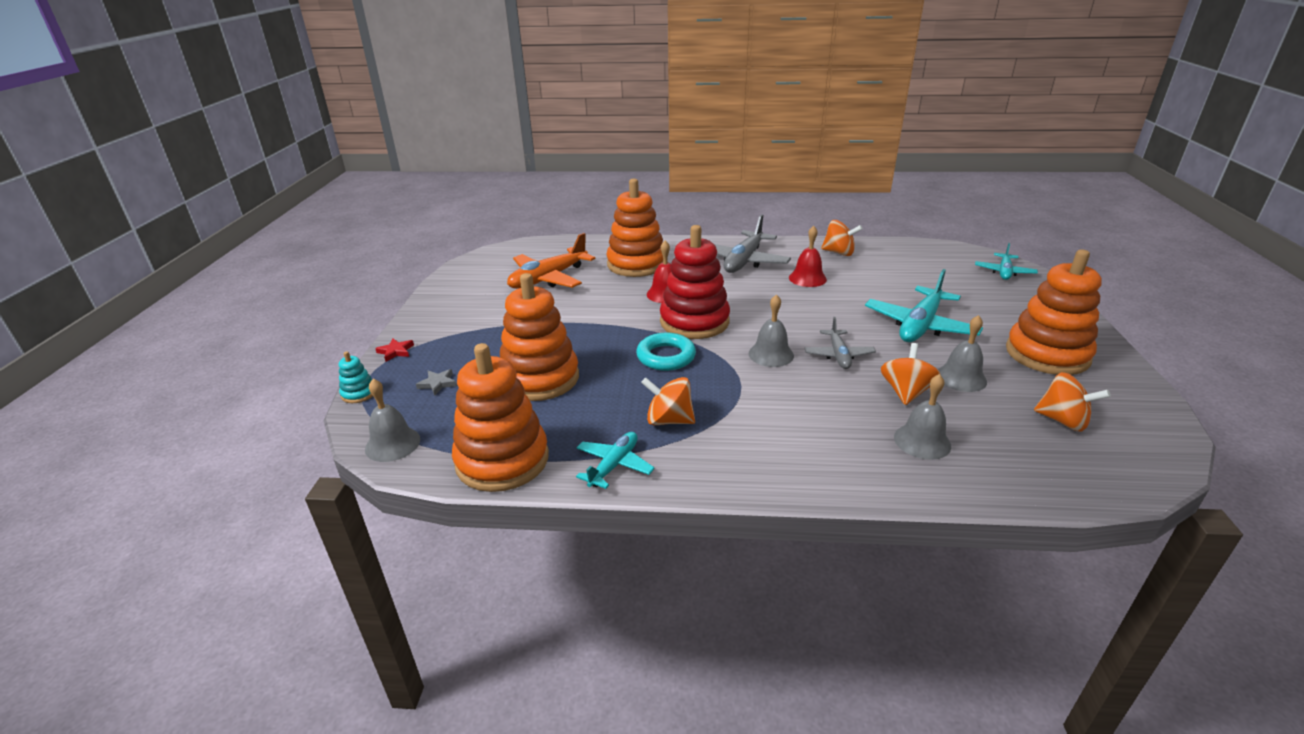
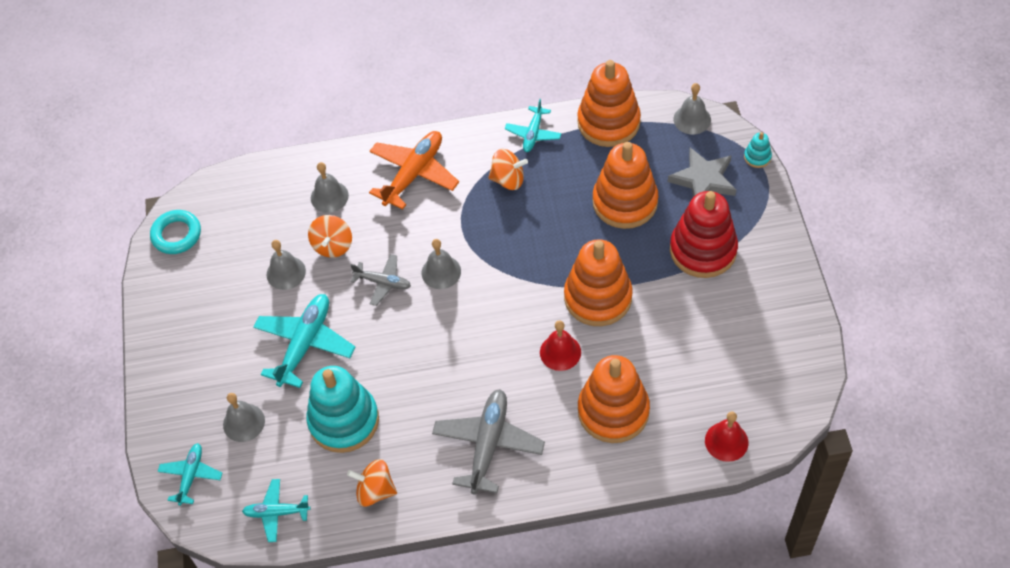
camera: 170 degrees right, 25 degrees up
(396, 351) = (769, 209): red star -> none
(438, 383) = (703, 180): grey star -> grey star, size x2.14
(548, 278) = (700, 358): orange plane -> orange plane (414, 174)
(666, 356) = (531, 250): turquoise ring -> turquoise ring (176, 235)
(694, 322) = (518, 307): red stacking toy -> red stacking toy (703, 250)
(807, 278) = (412, 416): red bell -> red bell (726, 441)
(838, 355) = (383, 282): grey plane -> grey plane turned 120 degrees clockwise
(870, 282) = (344, 421): none -> turquoise stacking toy
(919, 252) = (276, 512): none -> turquoise plane
(967, 291) = (244, 422): none -> grey bell
(1047, 354) = (205, 320): orange stacking toy -> orange stacking toy (598, 297)
(1062, 421) = (225, 237): orange spinning top -> none

